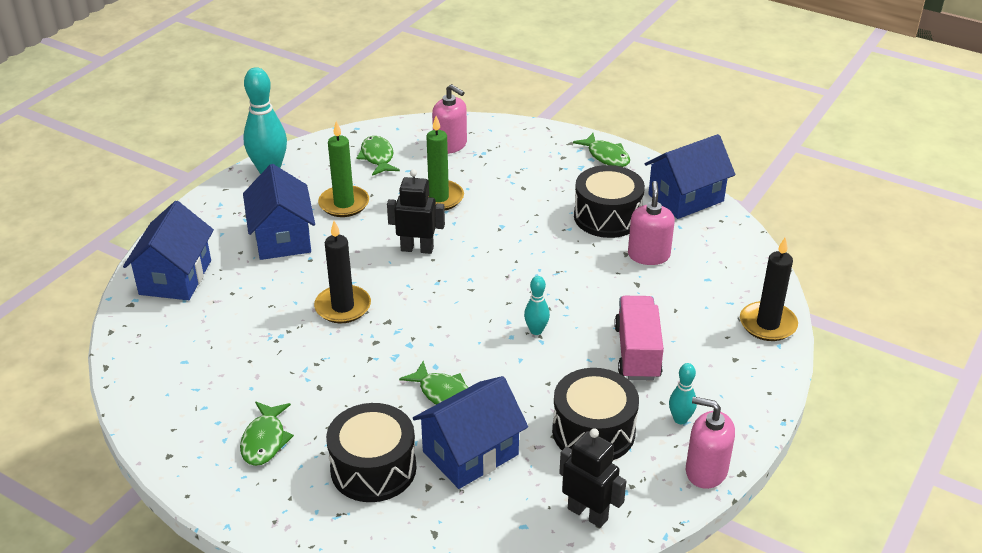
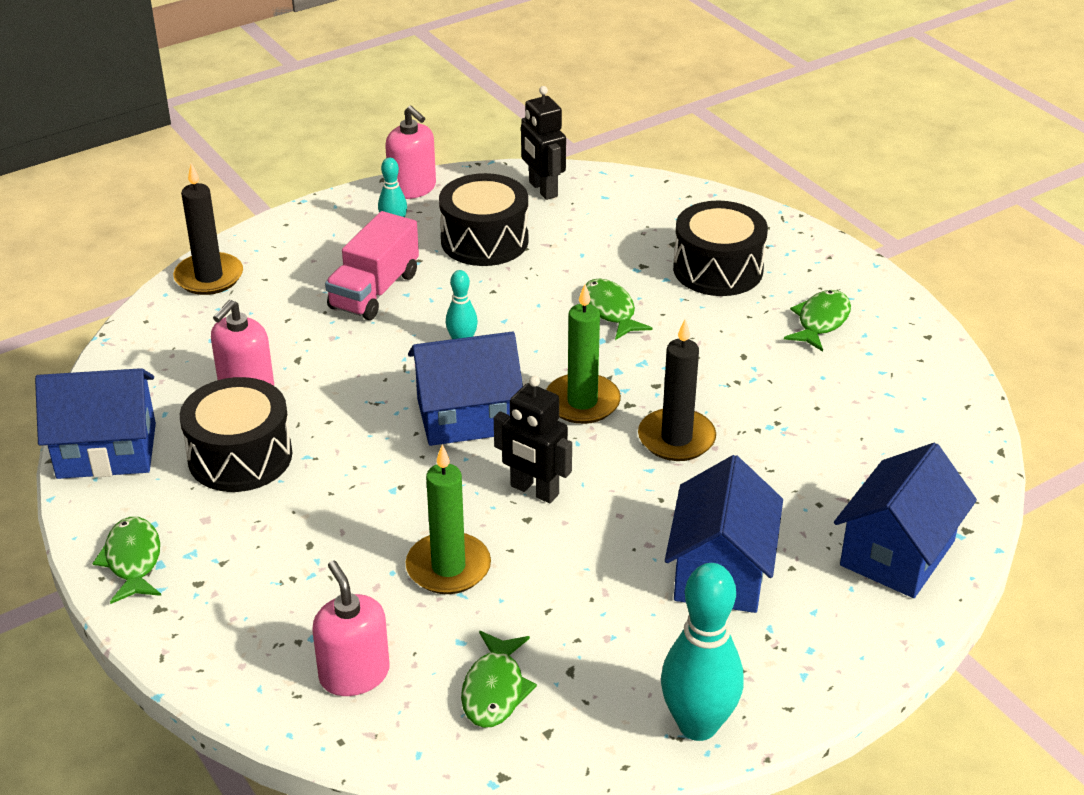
camera: 155 degrees left, 0 degrees up
(344, 204) = (600, 605): green candle -> green candle (582, 402)
(470, 453) = (616, 256): blue house -> blue house (466, 416)

